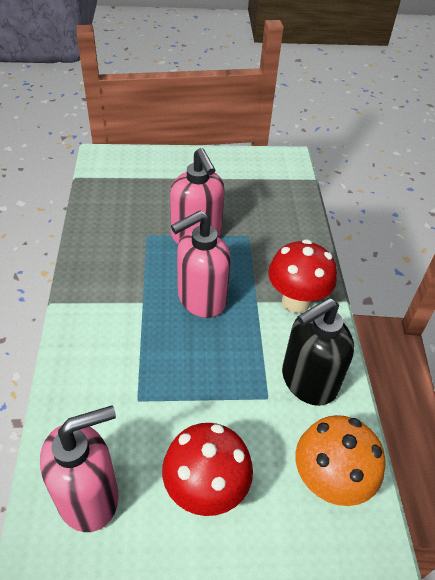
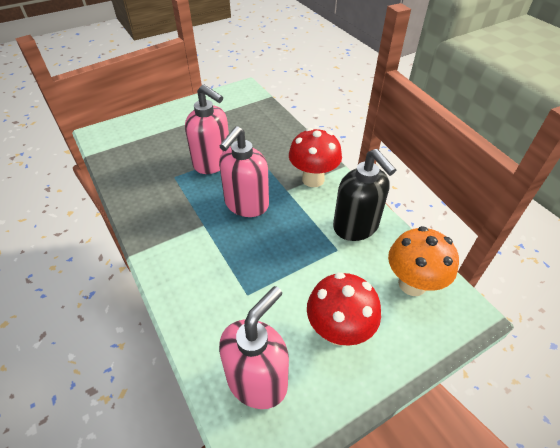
camera: 25 degrees left, 0 degrees up
(308, 381) = (356, 227): black soap dispenser -> black soap dispenser turned 60 degrees counterclockwise

